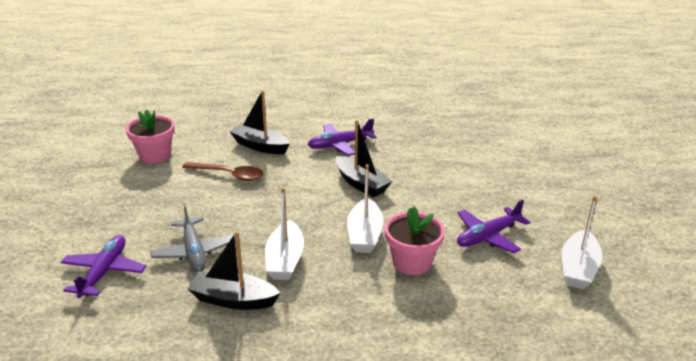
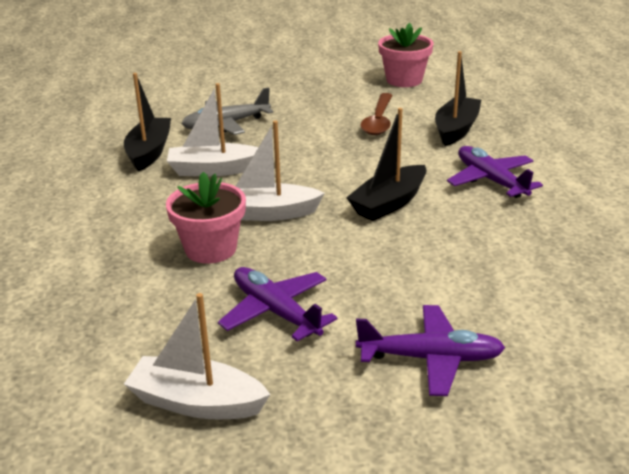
camera: 85 degrees right, 0 degrees up
(104, 272) = (194, 94): purple plane -> purple plane (431, 358)

